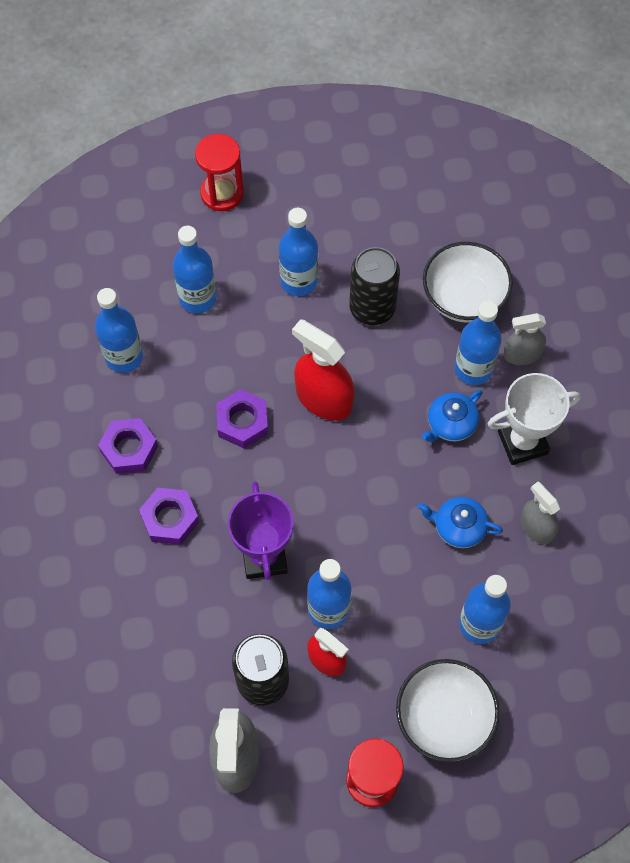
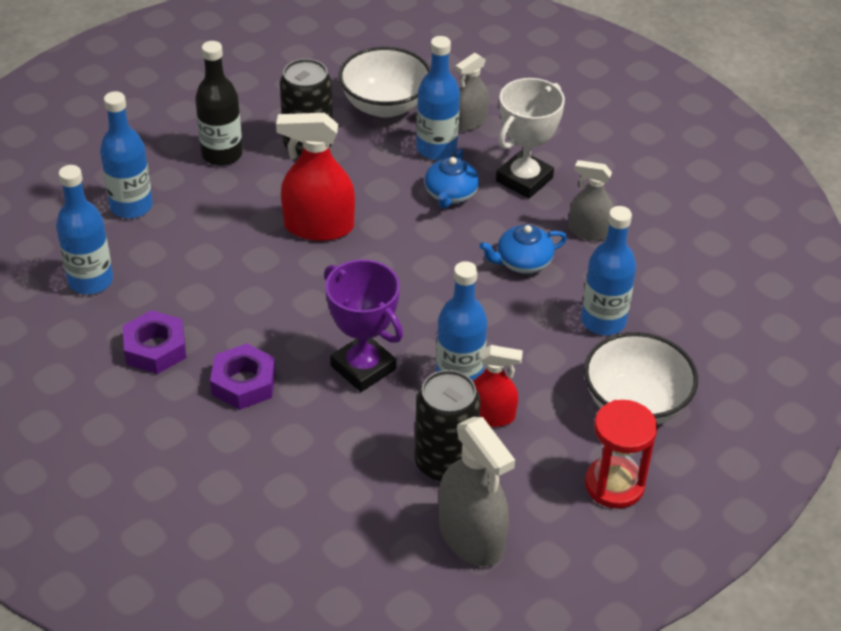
camera: 35 degrees left, 20 degrees down
(222, 193) = (92, 122): red hourglass -> none
(242, 422) = (254, 277): purple nut -> none
(299, 281) = (222, 154): blue bottle -> black bottle

